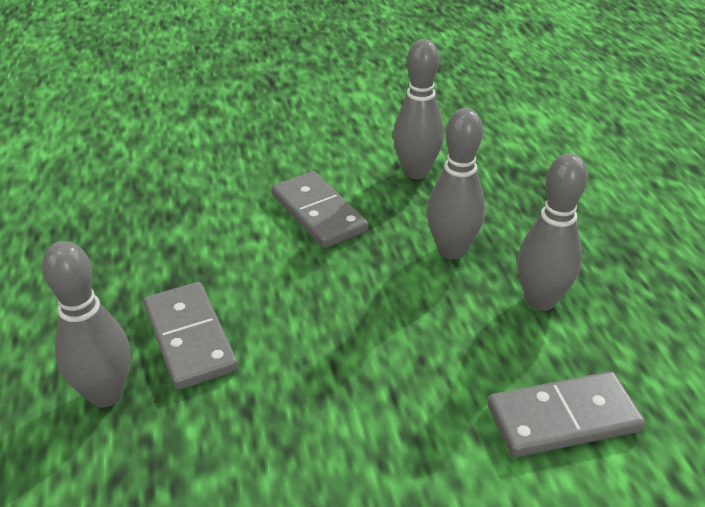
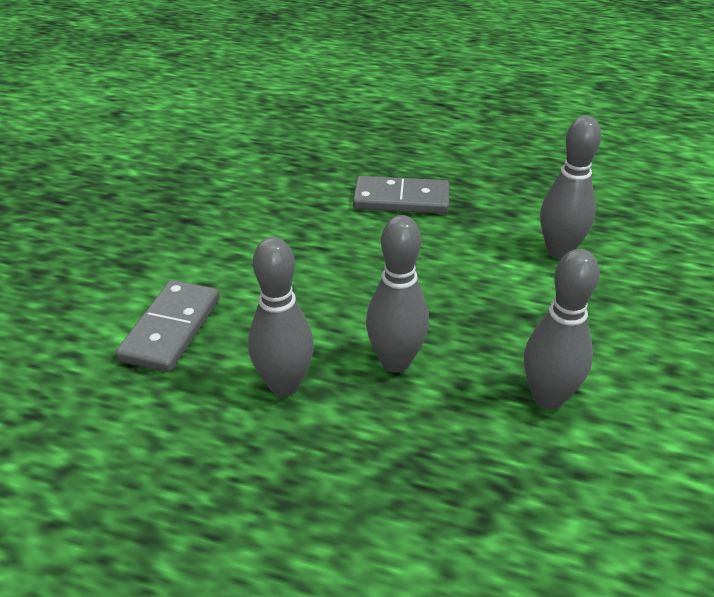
camera: 120 degrees right, 0 degrees up
(106, 394) = (378, 163): grey bowling pin -> grey bowling pin (559, 251)
(318, 213) = (511, 300): grey domino -> none

